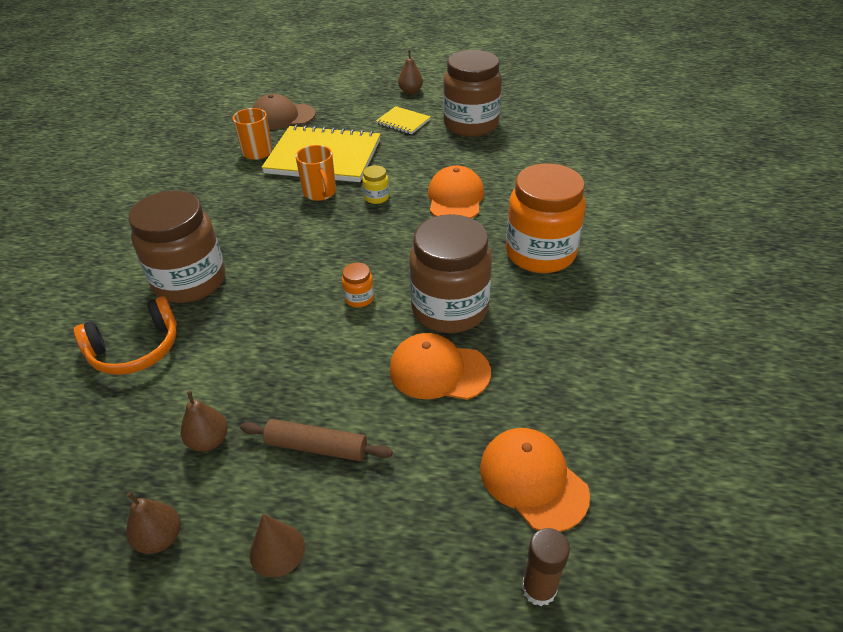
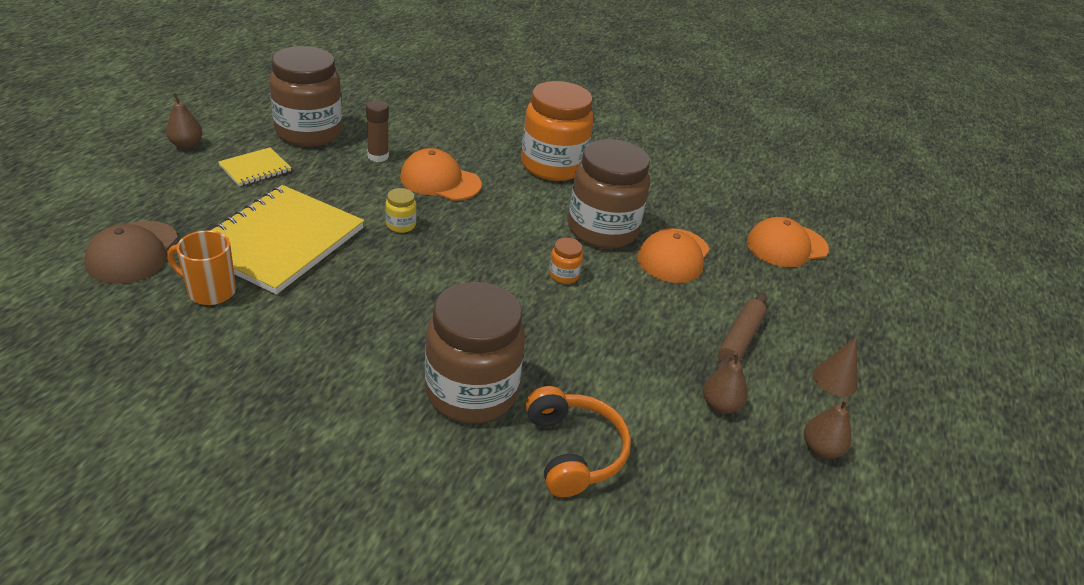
camera: 80 degrees left, 5 degrees down
(320, 193) = (359, 260): orange mug -> none
(539, 588) = (865, 269): brown glue stick -> brown glue stick (378, 156)

